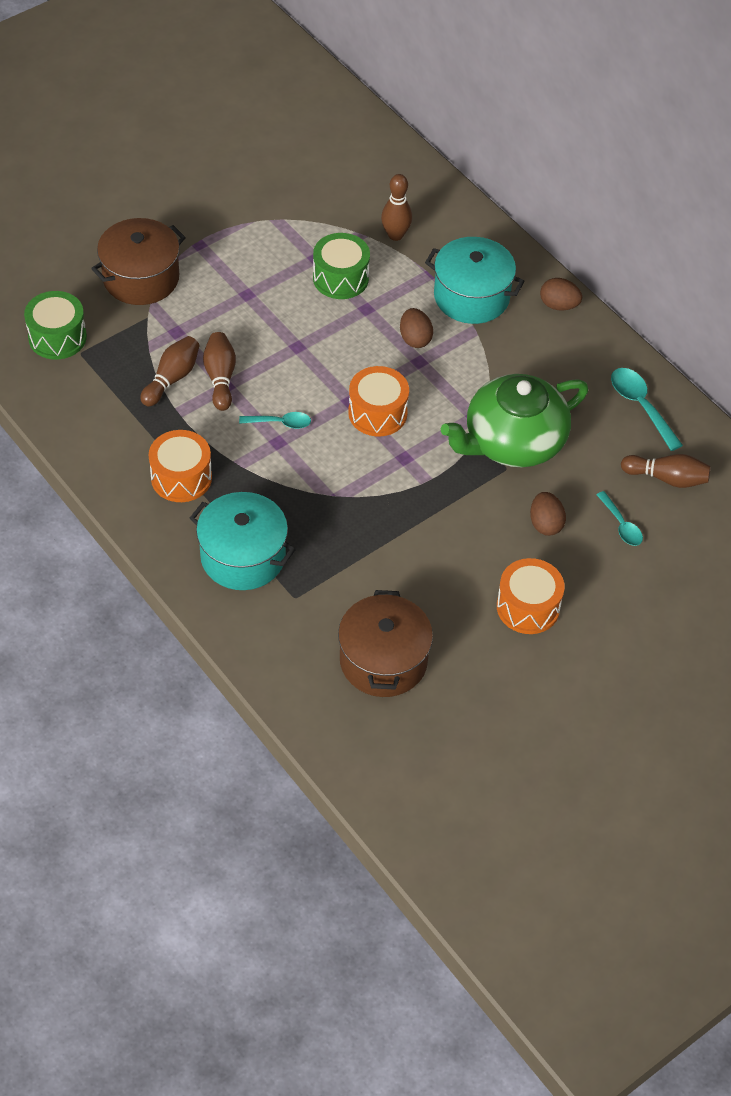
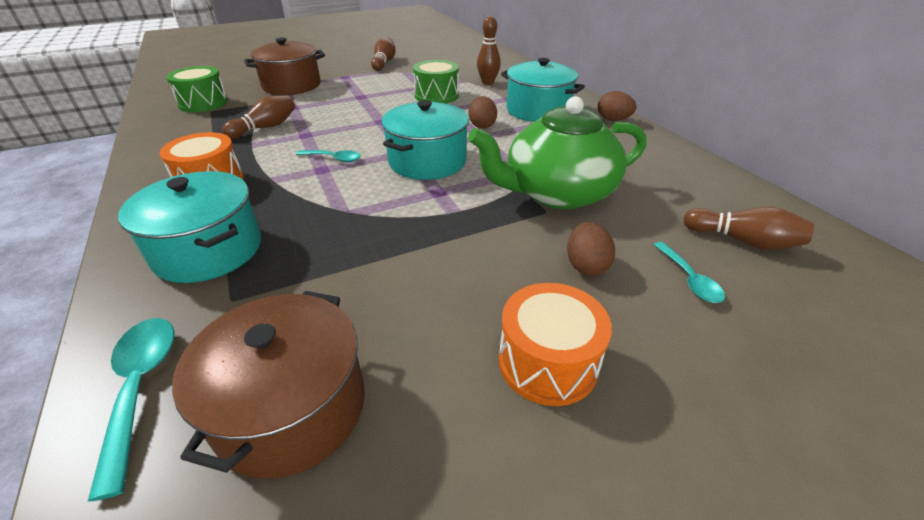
camera: 15 degrees right, 15 degrees down
(220, 378) = (304, 131): brown bowling pin -> brown bowling pin (384, 63)
(377, 413) = (427, 161): orange drum -> turquoise pot
(640, 406) = (698, 182): turquoise spoon -> turquoise spoon (141, 388)

